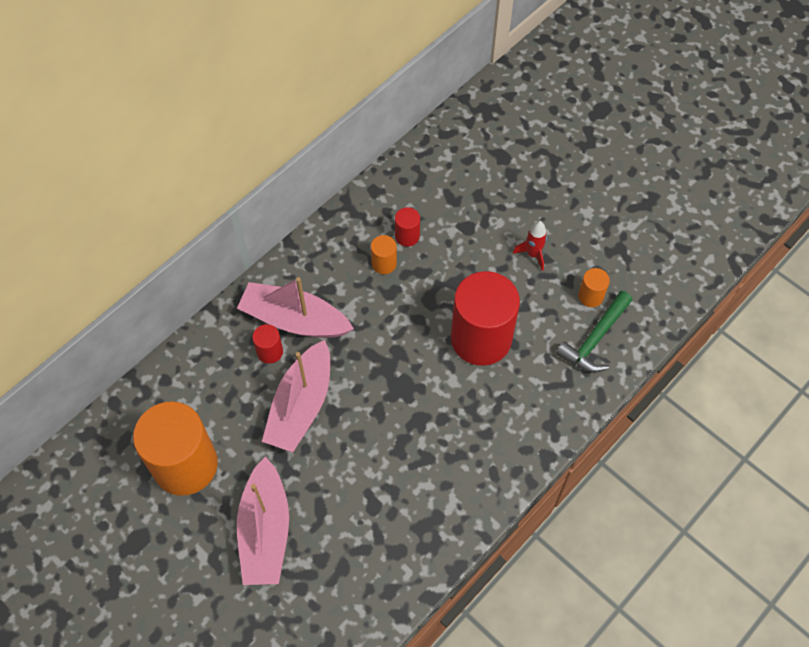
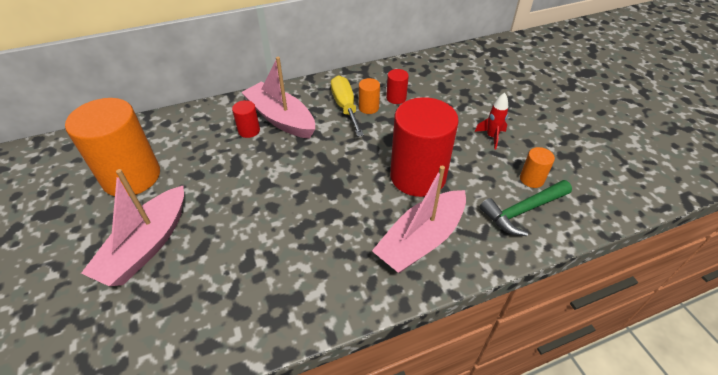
camera: 25 degrees right, 15 degrees down
(301, 405) = (244, 170): pink boat -> pink boat (421, 240)
(357, 273) = (345, 107): none -> yellow screwdriver

